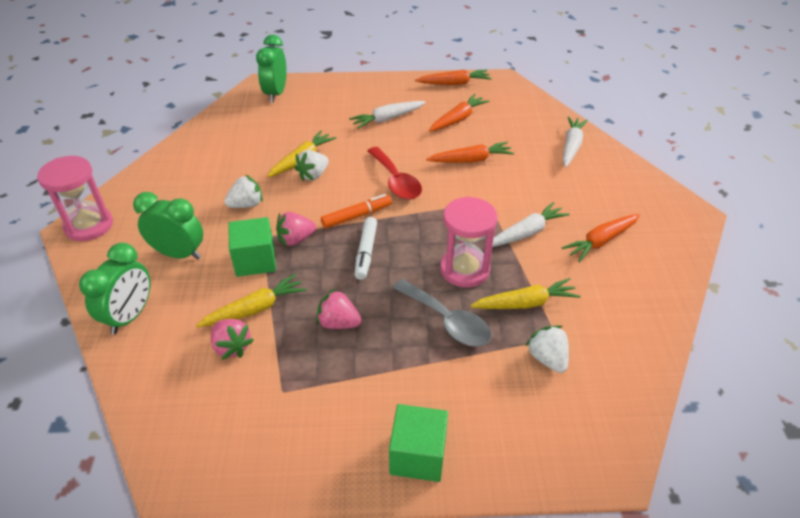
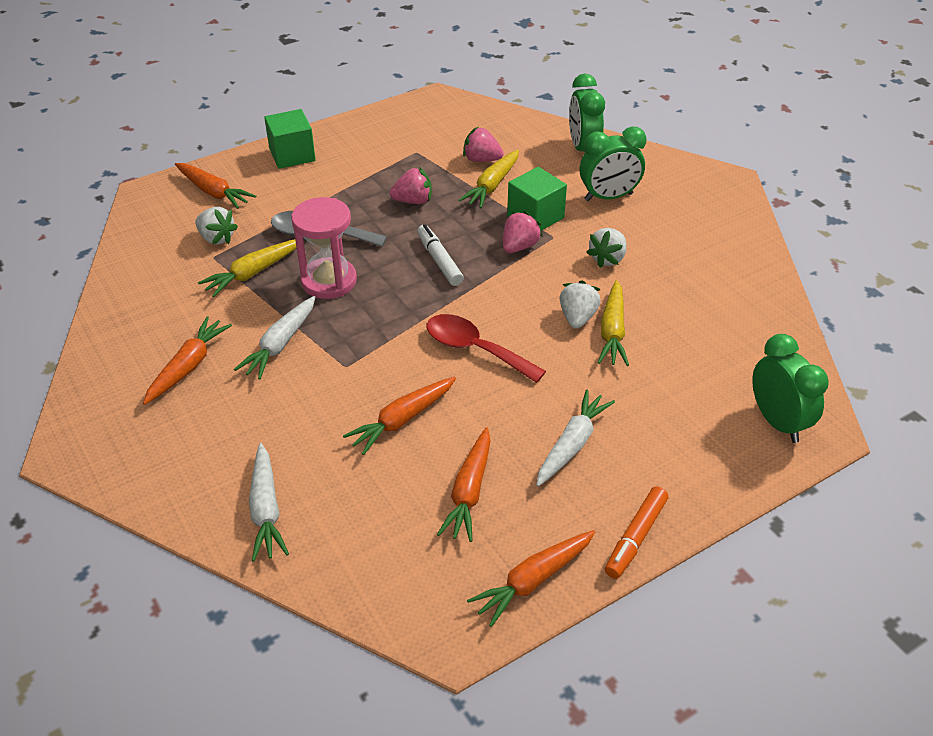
camera: 150 degrees right, 0 degrees up
(89, 225) = (721, 187): pink hourglass -> none
(357, 216) = (481, 291): orange marker -> orange marker (635, 537)
(532, 431) = (213, 192): none -> orange carrot

